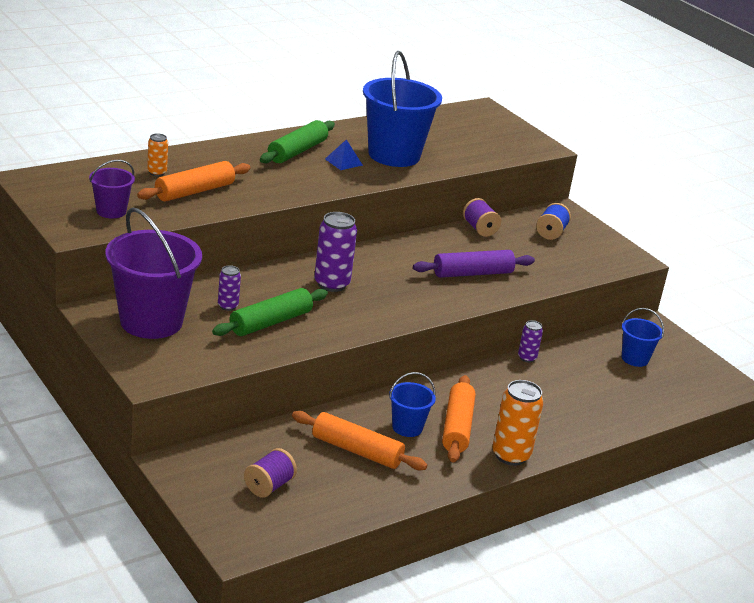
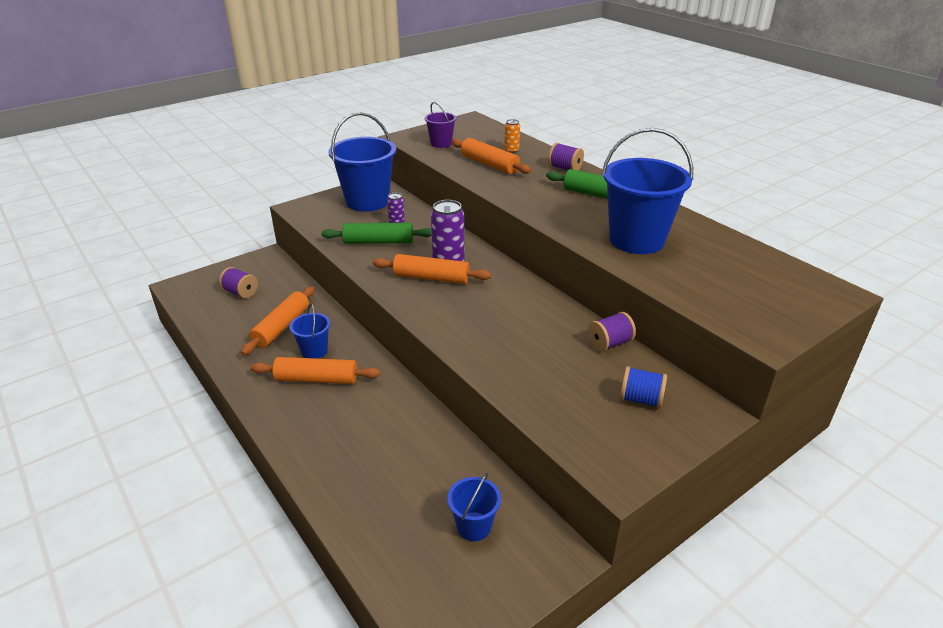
camera: 90 degrees right, 5 degrees up
(151, 321) = (367, 201): purple bucket -> blue bucket
(222, 153) = (565, 168): none -> purple spool
(270, 322) = (378, 242): green rolling pin -> green rolling pin turned 45 degrees counterclockwise
(343, 162) = (596, 216): blue pyramid -> none
(361, 297) = (431, 278): none -> orange rolling pin
(472, 273) = (505, 339): purple rolling pin -> none
(511, 455) = (274, 413): orange can -> none
(527, 358) = (445, 427): purple can -> none

